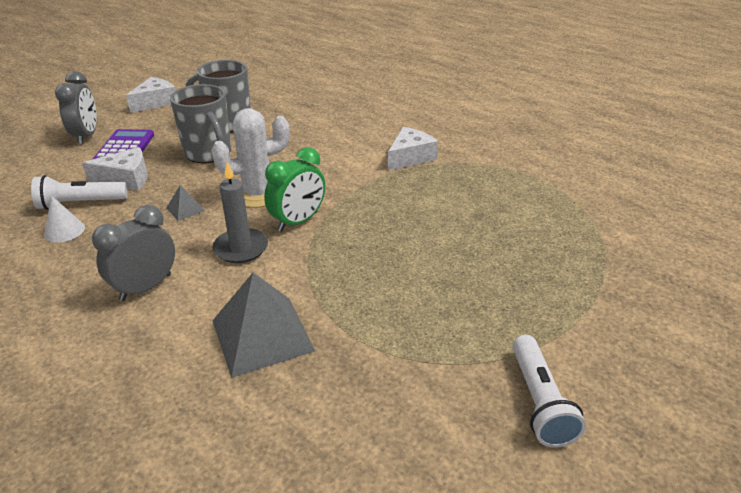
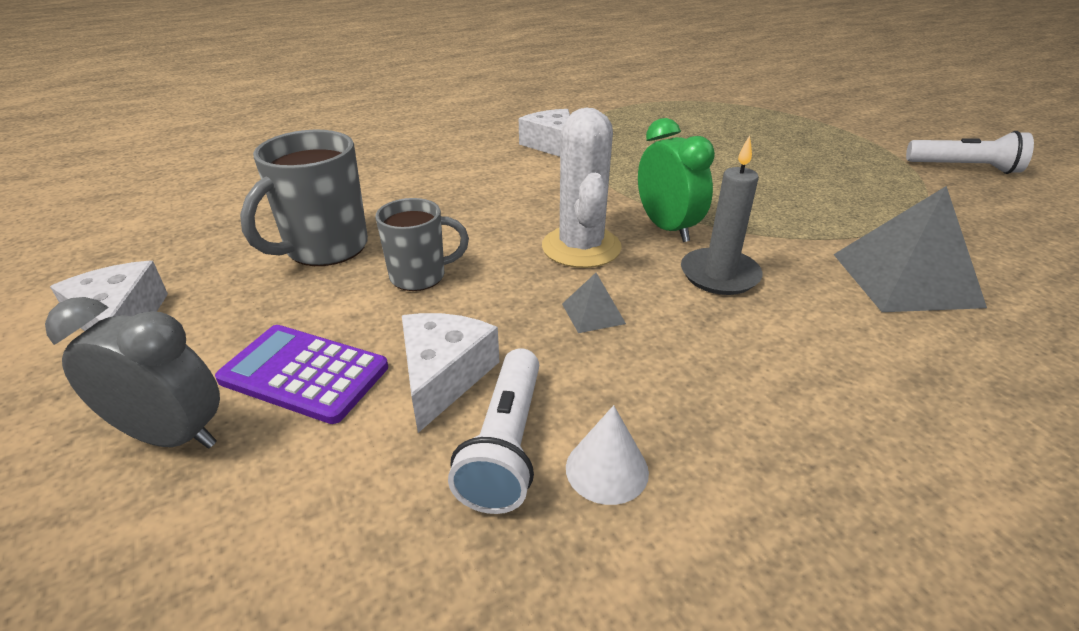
camera: 70 degrees left, 0 degrees up
(146, 287) = (808, 366): grey clock -> none
(209, 153) = (420, 276): grey mug -> grey mug, size x0.64

